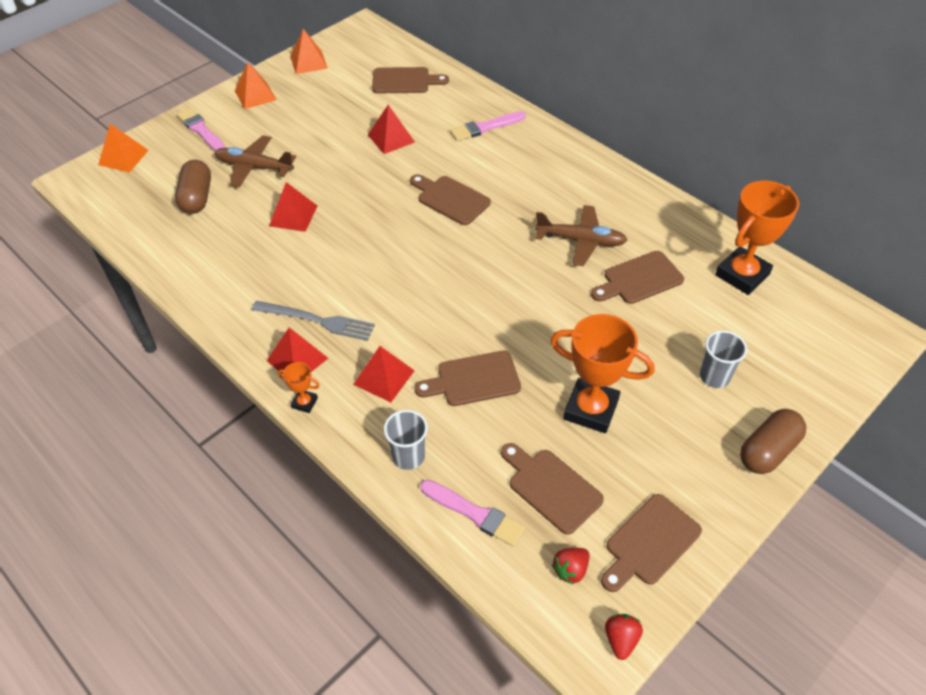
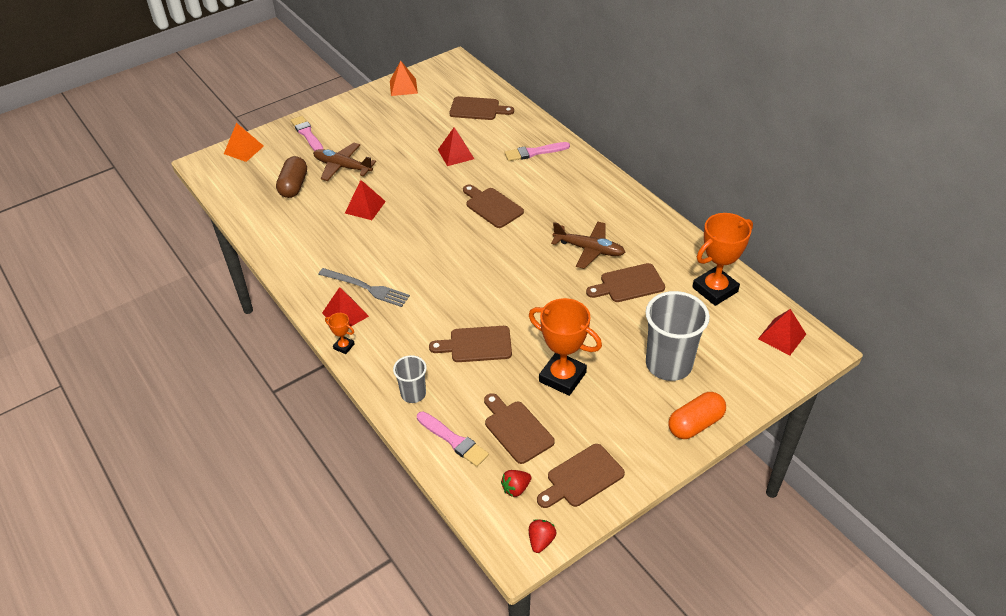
camera: 10 degrees right, 5 degrees down
(255, 95) = (355, 110): orange pyramid -> none
(384, 377) = (408, 335): red pyramid -> red pyramid (782, 336)
(714, 376) = (668, 364): grey cup -> grey cup, size x1.88
(768, 451) = (695, 424): brown capsule -> orange capsule

